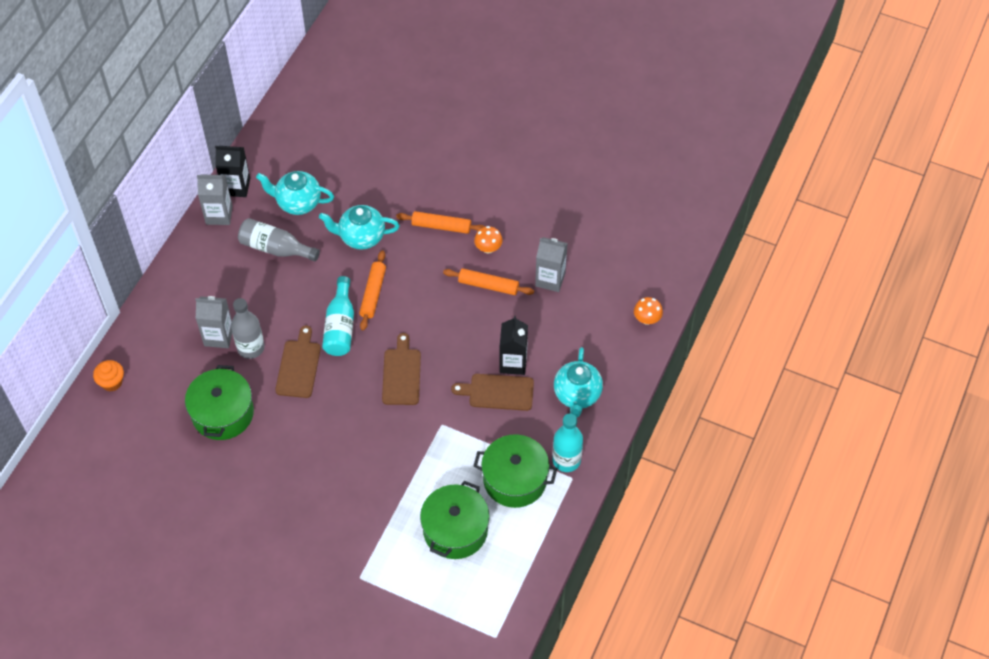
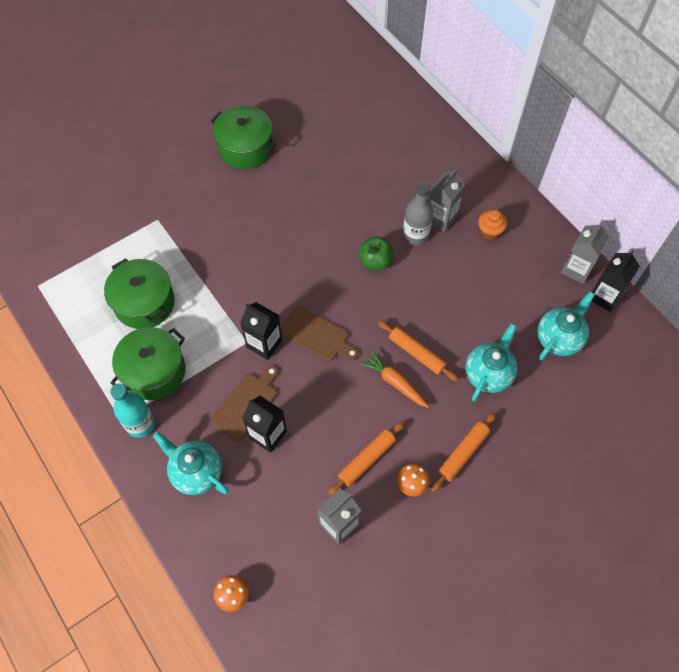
camera: 120 degrees right, 5 degrees up
(112, 382) = (440, 133): orange cupcake -> orange cupcake (489, 232)
(223, 413) = (364, 191): green pot -> green pot (245, 148)
(275, 248) = (513, 297): grey bottle -> none
(298, 366) = (375, 261): brown cutting board -> green apple
(340, 326) = (396, 311): turquoise bottle -> none
(409, 297) = (394, 382): none -> orange carrot
(434, 409) = (264, 344): none -> black carton

